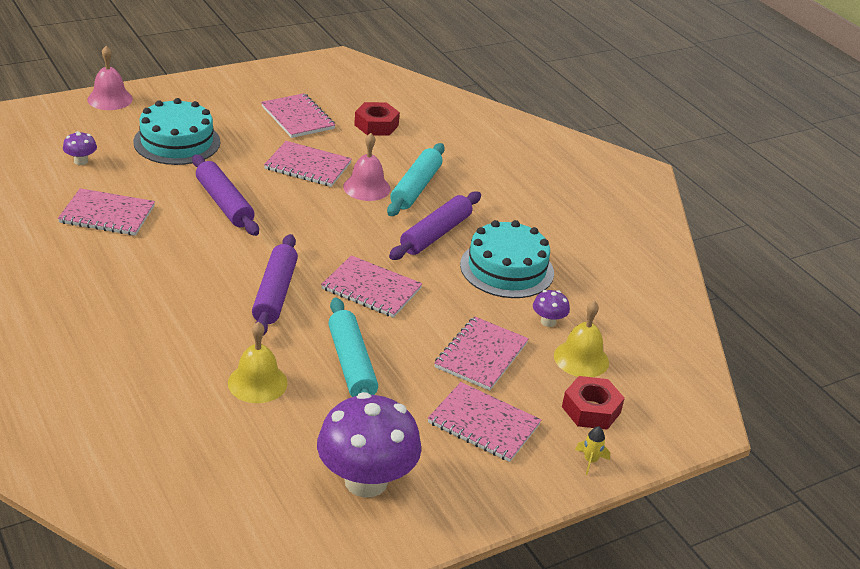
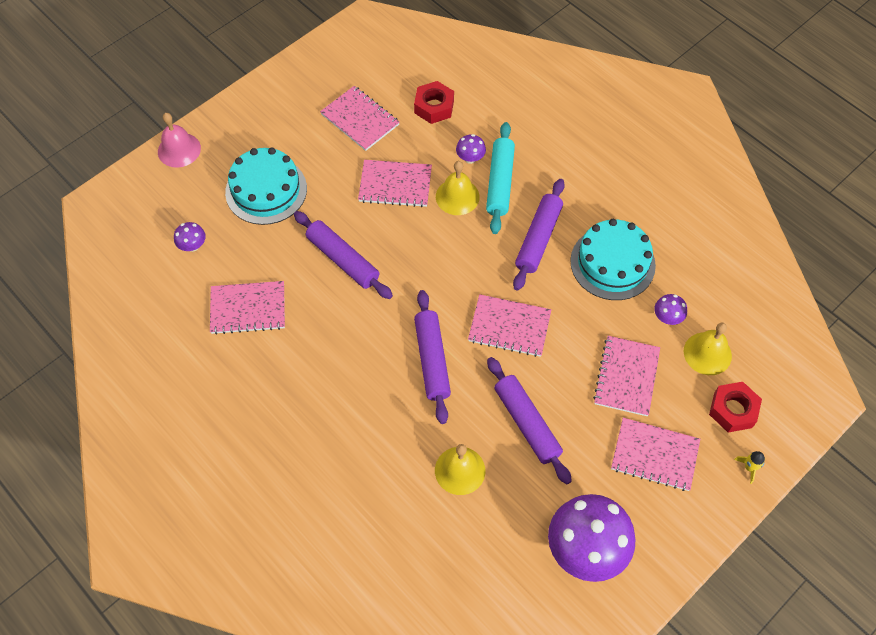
camera: 10 degrees left, 25 degrees up
(351, 364) = (527, 423): turquoise rolling pin -> purple rolling pin
(366, 187) = (457, 196): pink bell -> yellow bell
(394, 165) = (470, 158): none -> purple mushroom

